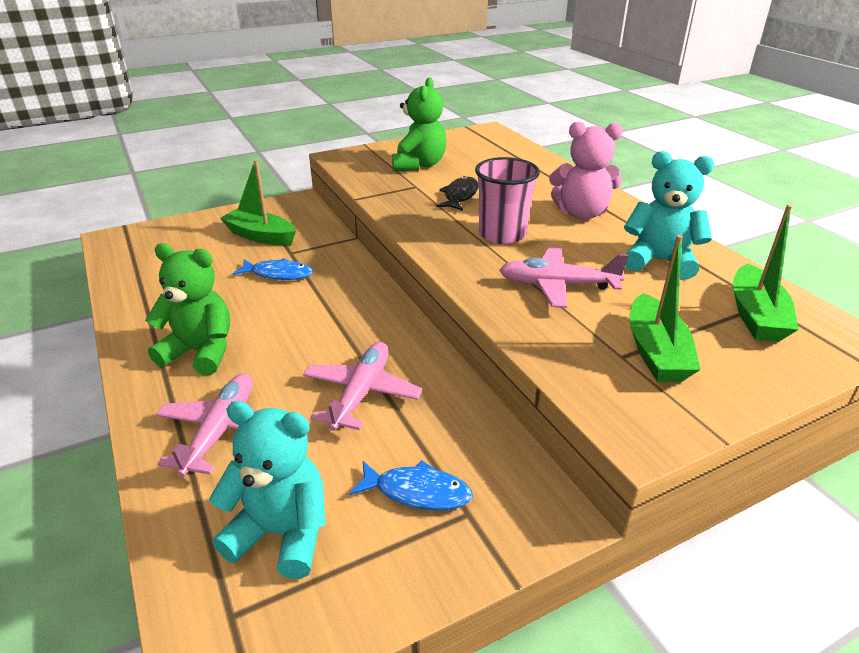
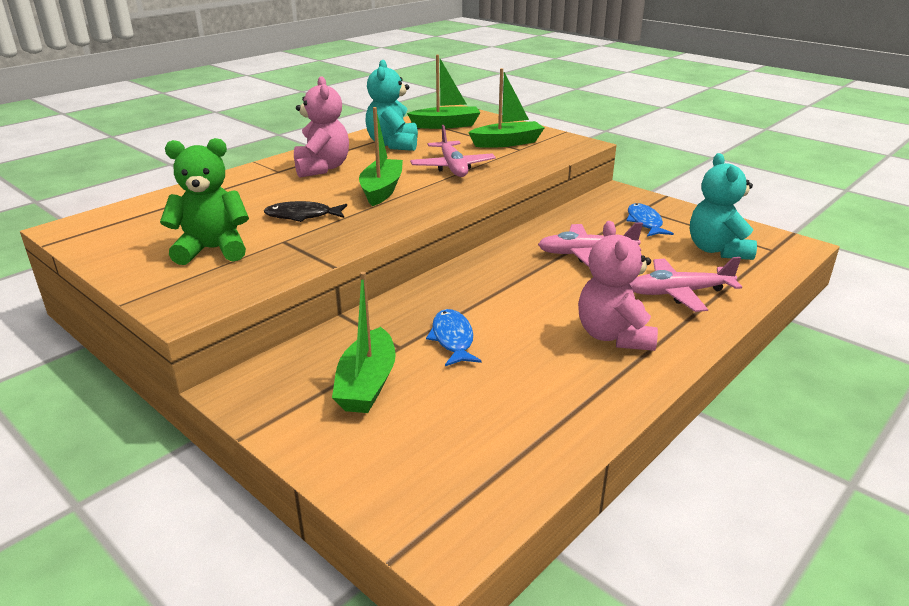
camera: 110 degrees left, 5 degrees down
(200, 352) = (614, 336): green teddy bear -> pink teddy bear
(502, 234) = (382, 190): pink cup -> green boat

